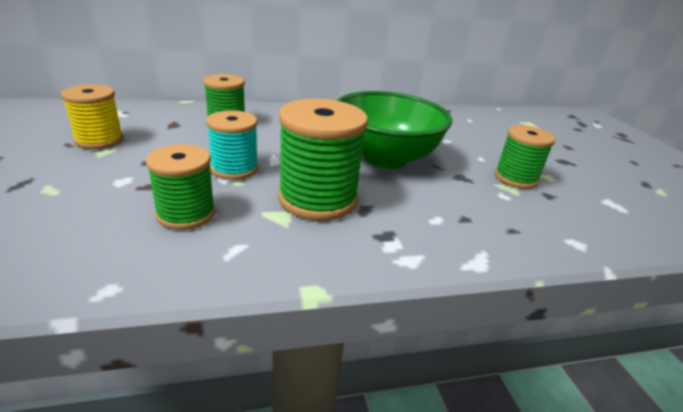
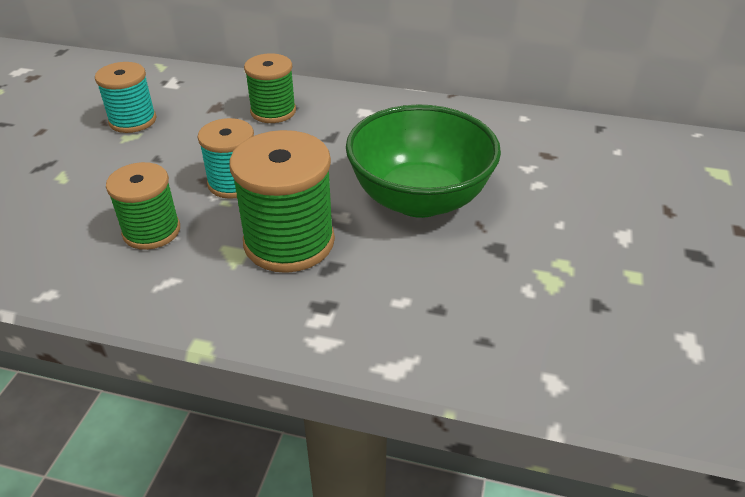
camera: 30 degrees right, 10 degrees up
(99, 140) = (133, 120): yellow spool -> turquoise spool
(515, 178) = (576, 267): green spool -> none

